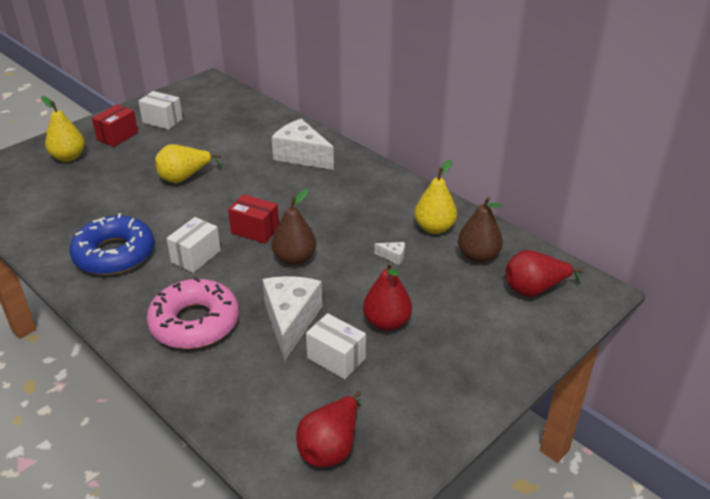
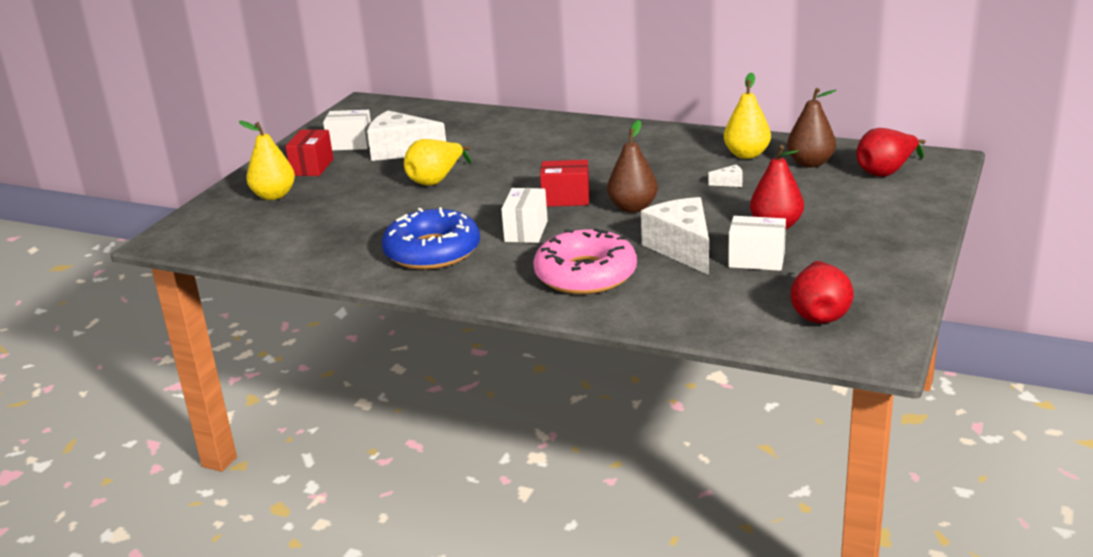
camera: 20 degrees left, 10 degrees down
(301, 156) = (547, 136): white cheese -> white cheese (401, 151)

